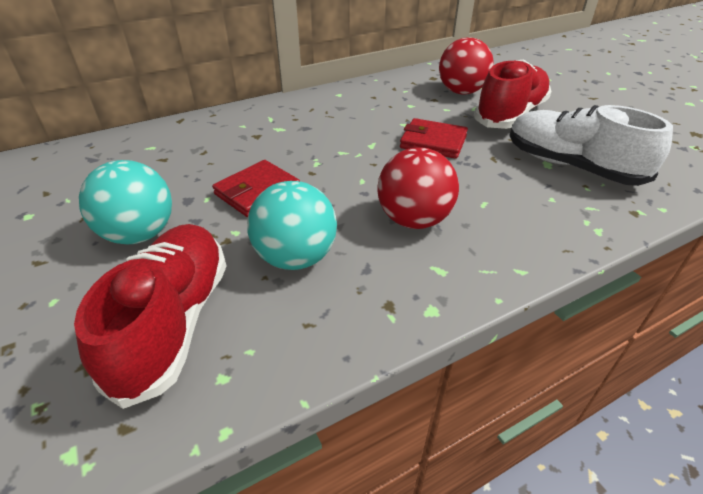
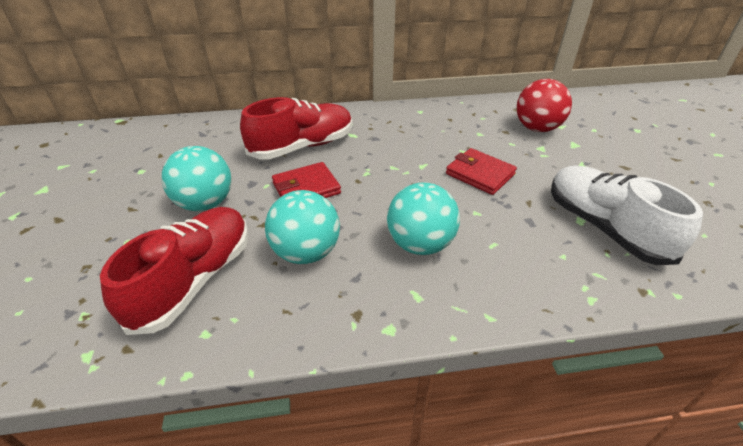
camera: 20 degrees right, 0 degrees up
(414, 220) = (420, 244): red ball -> turquoise ball
(510, 115) = (572, 161): red shoe -> red shoe (302, 146)

